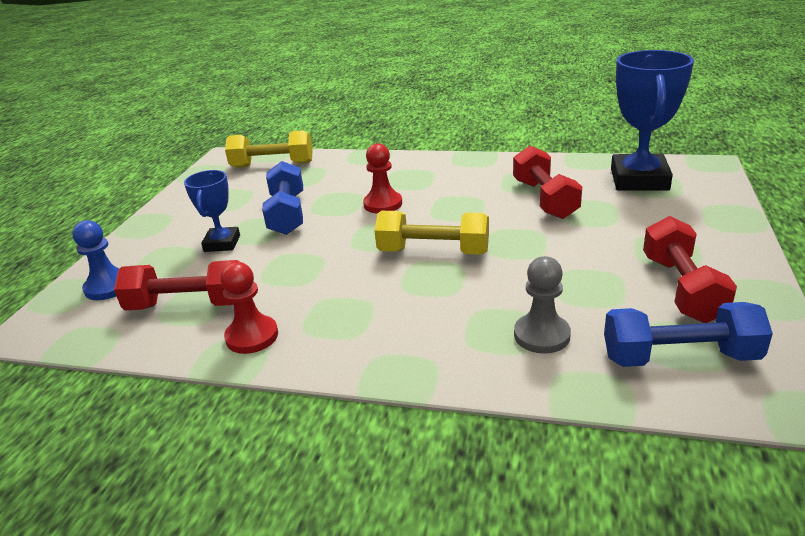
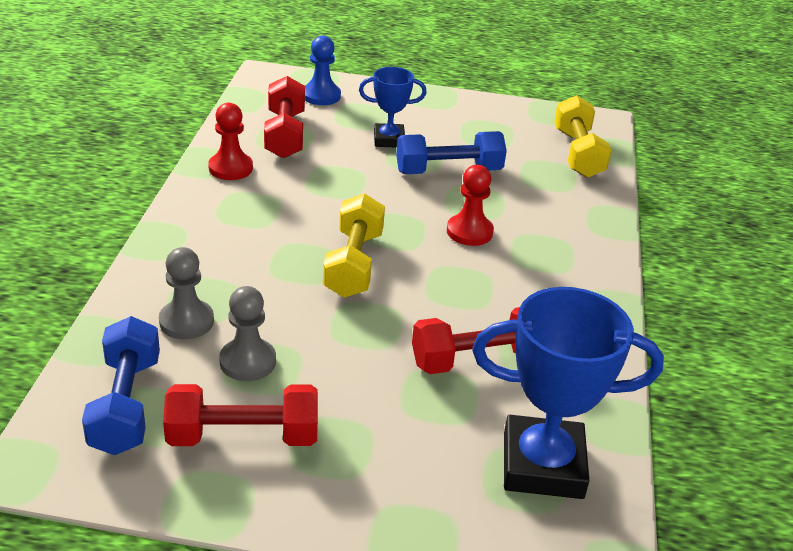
camera: 80 degrees right, 5 degrees up
(587, 294) = (248, 361): none -> grey pawn

